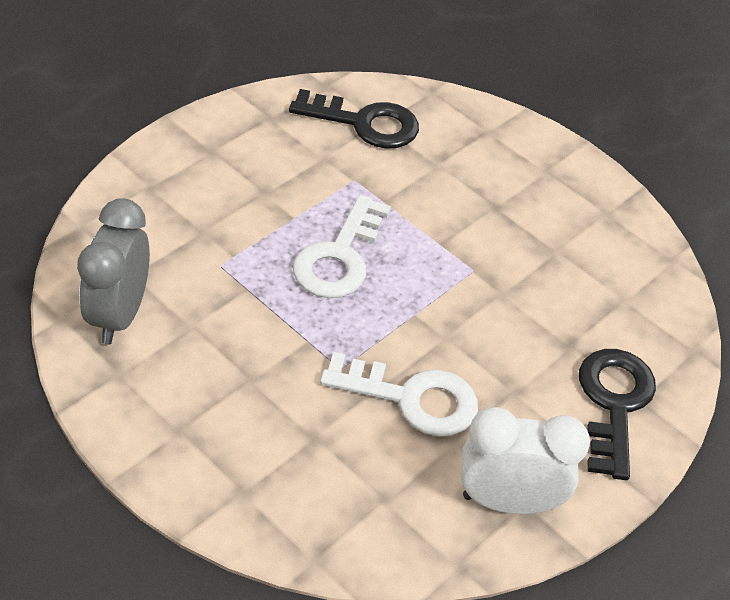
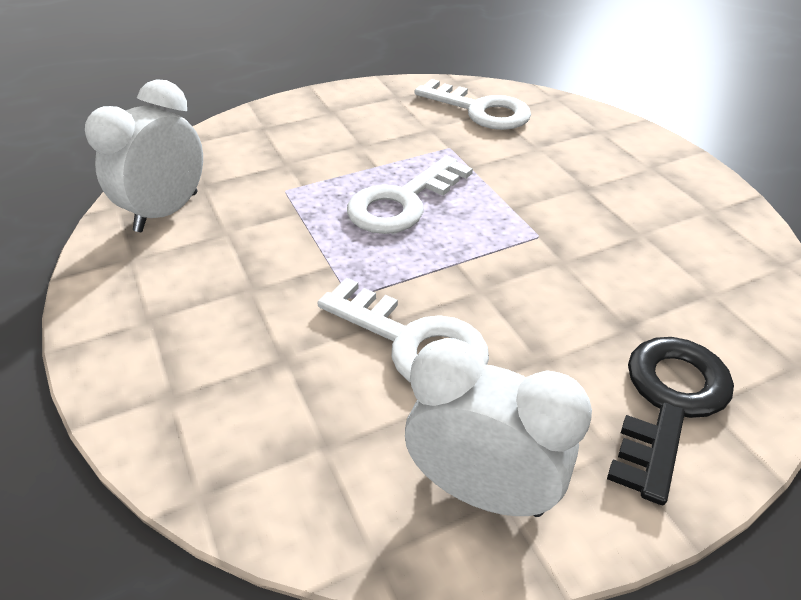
camera: 25 degrees right, 5 degrees down
(119, 315) = (167, 212): grey clock -> white clock
(364, 123) = (480, 110): black key -> white key

